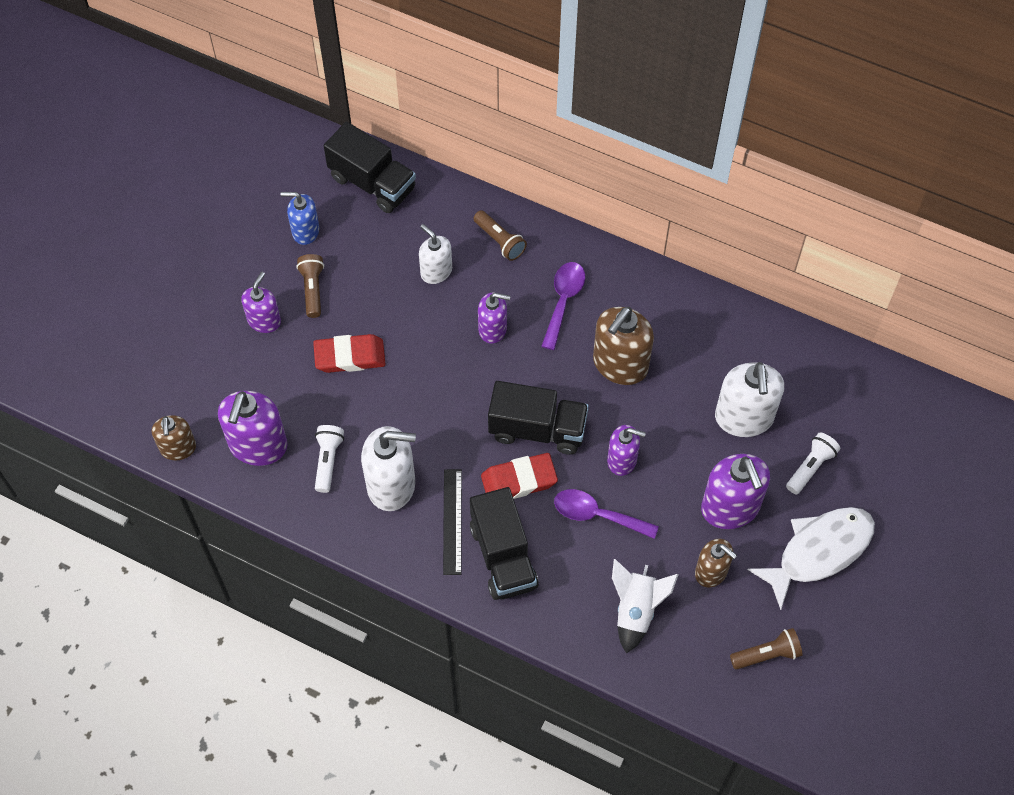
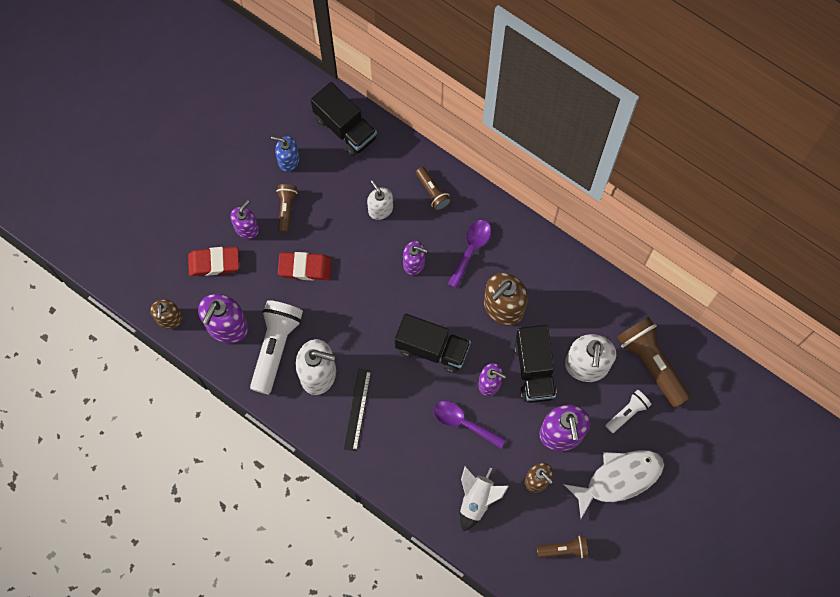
camera: 10 degrees right, 10 degrees up
(328, 461) = (276, 347): white flashlight -> white flashlight, size x1.87
(503, 556) = (389, 442): black truck -> black truck (534, 370)
(519, 480) = (411, 386): red eraser -> red eraser (214, 263)
(827, 402) = (651, 363): none -> brown flashlight

